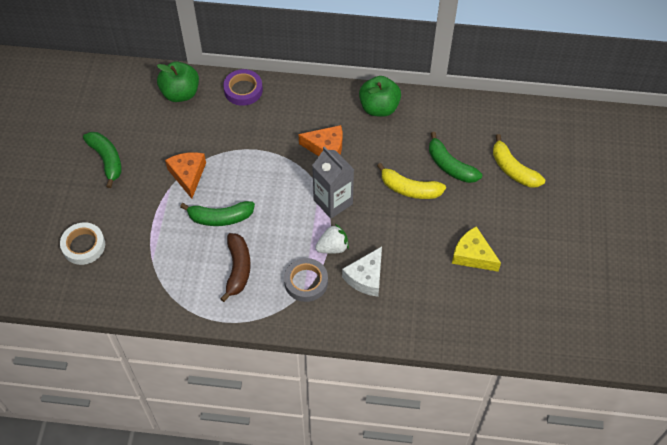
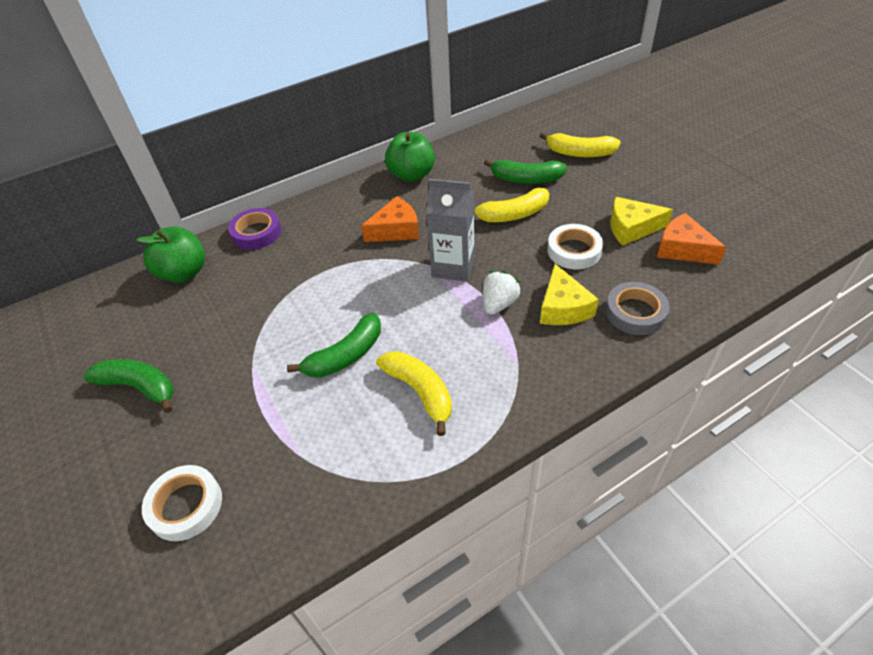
camera: 35 degrees left, 10 degrees down
(188, 175) = (264, 339): orange cheese -> orange cheese (682, 249)
(238, 269) = (420, 392): brown banana -> yellow banana
(306, 282) = (509, 353): grey tape -> grey tape (635, 312)
(366, 277) = (563, 308): white cheese -> yellow cheese
(417, 244) = (574, 251): none -> white tape

